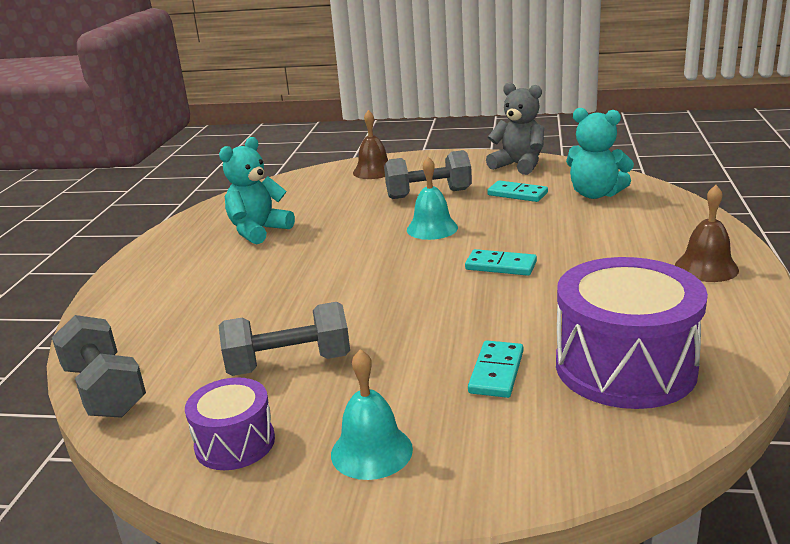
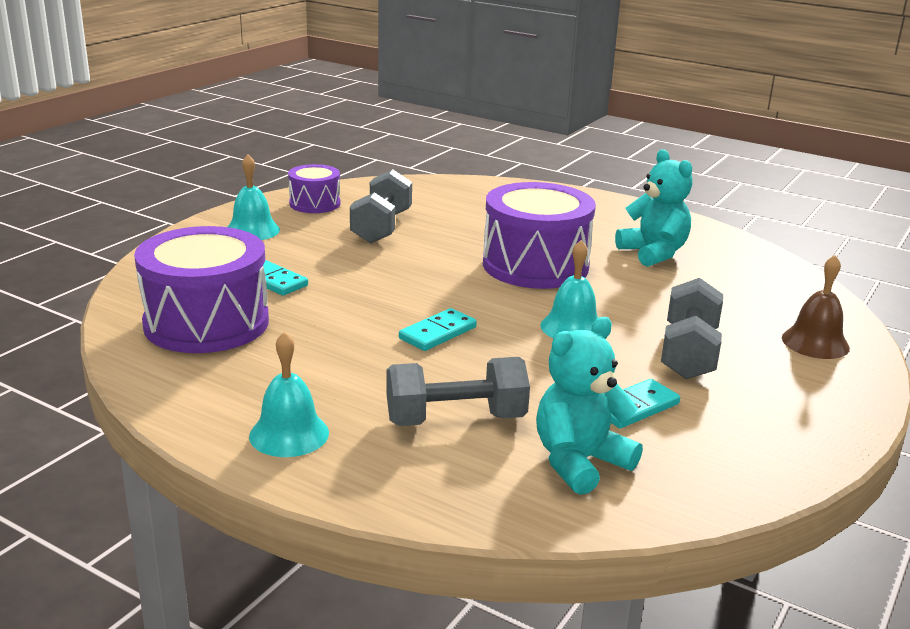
camera: 110 degrees right, 0 degrees up
(105, 390) = (421, 183): grey dumbbell -> grey dumbbell (455, 419)
(327, 265) = (535, 265): none -> purple drum
(518, 165) = (763, 450): grey teddy bear -> none
(706, 267) = (289, 434): brown bell -> turquoise bell

